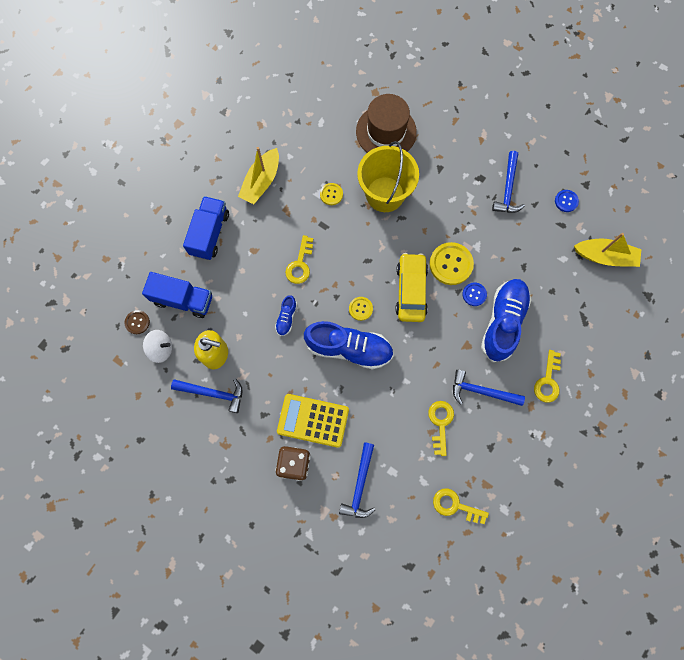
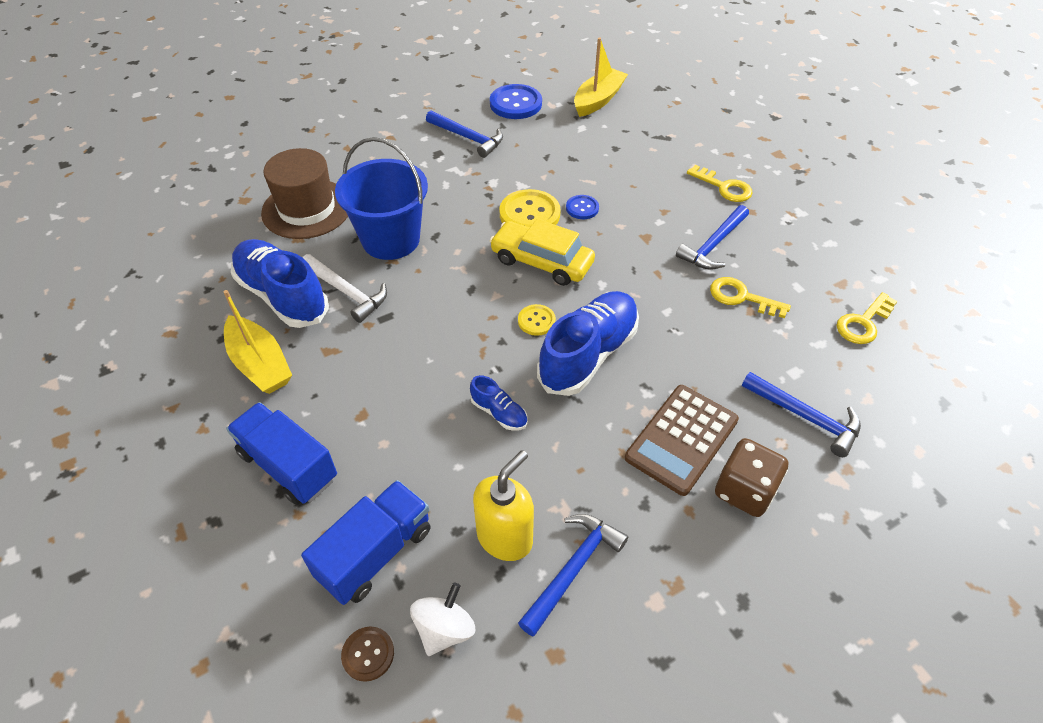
camera: 65 degrees left, 25 degrees down
(300, 264) = (425, 365): yellow key -> none
(313, 420) = (681, 439): yellow calculator -> brown calculator
(331, 194) = (347, 292): yellow button -> white hammer
(385, 194) = (391, 239): yellow bucket -> blue bucket
(503, 322) = (632, 197): blue shoe -> blue shoe (282, 296)
(566, 201) = (515, 104): blue button -> blue button, size x1.83

